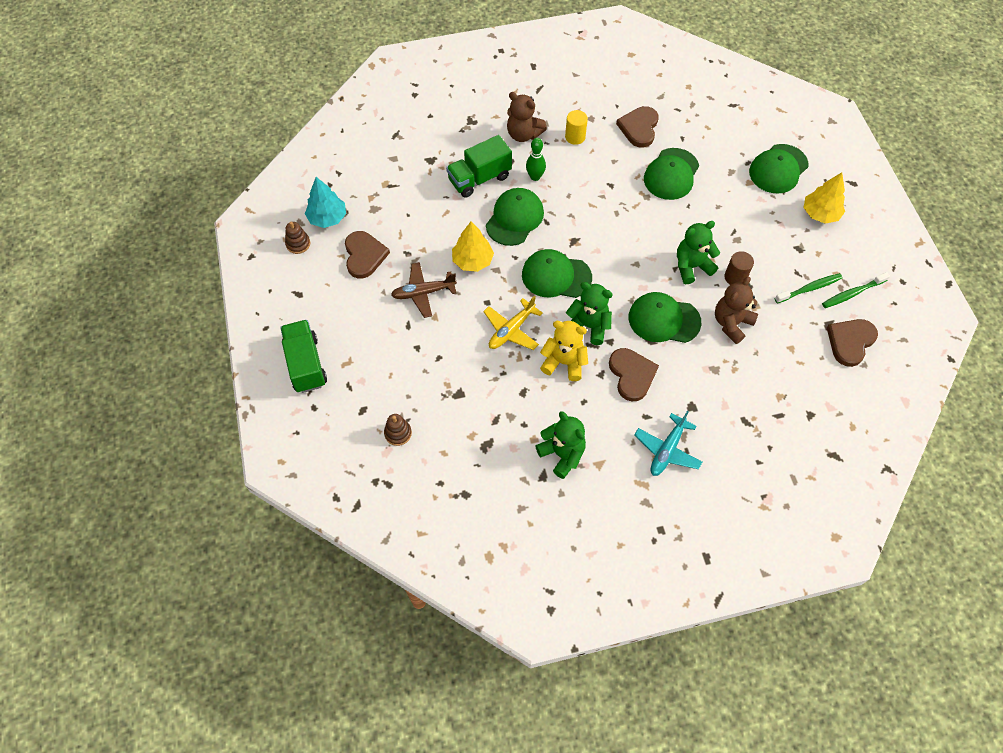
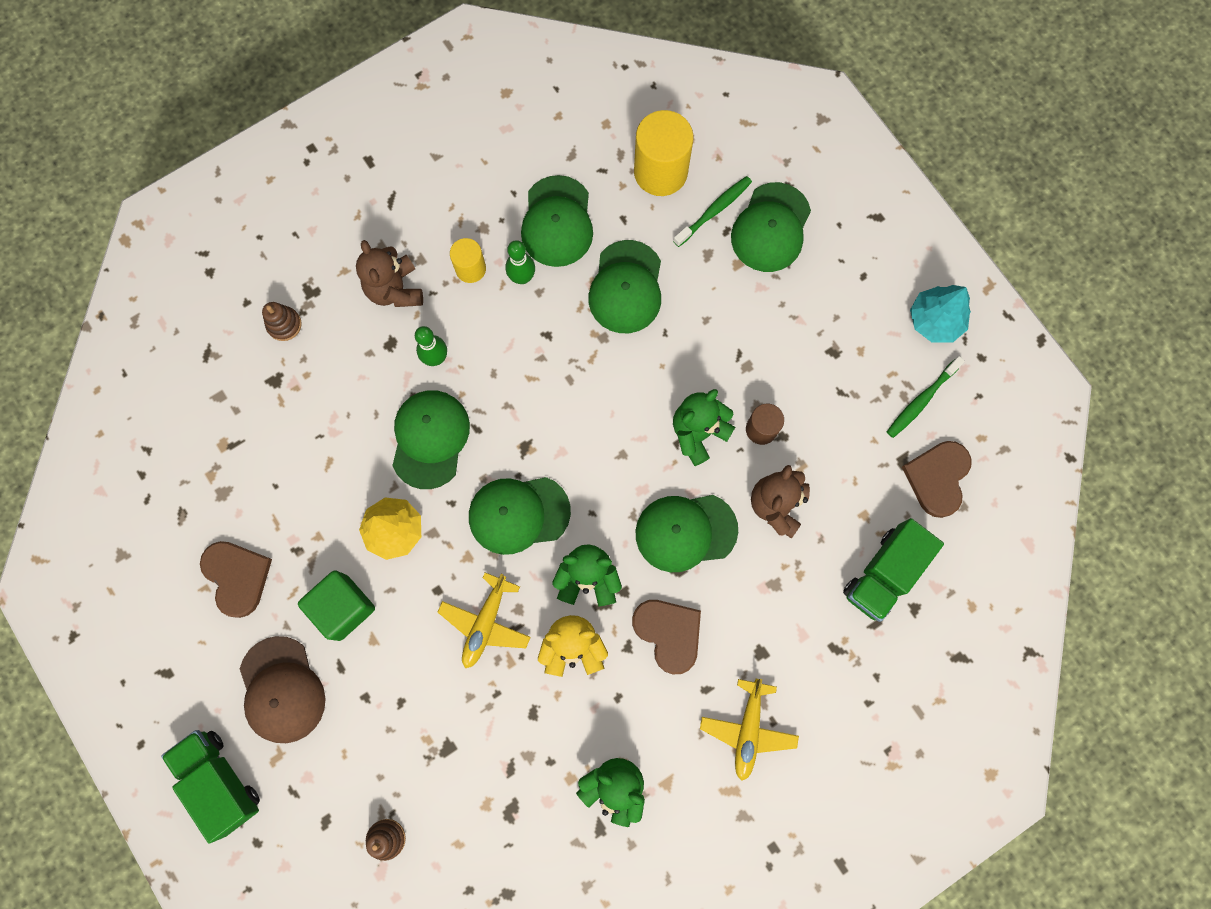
camera: 20 degrees left, 15 degrees up
(298, 244) = (133, 591): brown stacking toy -> brown stacking toy (284, 324)
(327, 218) = (160, 532): turquoise tree -> turquoise tree (935, 320)
(366, 326) = (282, 690): none -> brown cap
(423, 293) = (343, 607): brown plane -> green cube
(479, 178) = (357, 388): green truck -> green truck (884, 574)
(523, 134) = (395, 289): brown teddy bear -> brown teddy bear turned 60 degrees clockwise
(606, 150) = (522, 277): none -> green bowling pin
(639, 128) = (557, 222): brown heart -> green cap
(667, 450) = (748, 730): turquoise plane -> yellow plane
(715, 120) = (660, 172): none -> yellow cylinder
(809, 288) = (864, 412): green toothbrush -> green toothbrush (714, 210)
(820, 213) = (846, 284): yellow tree -> none

